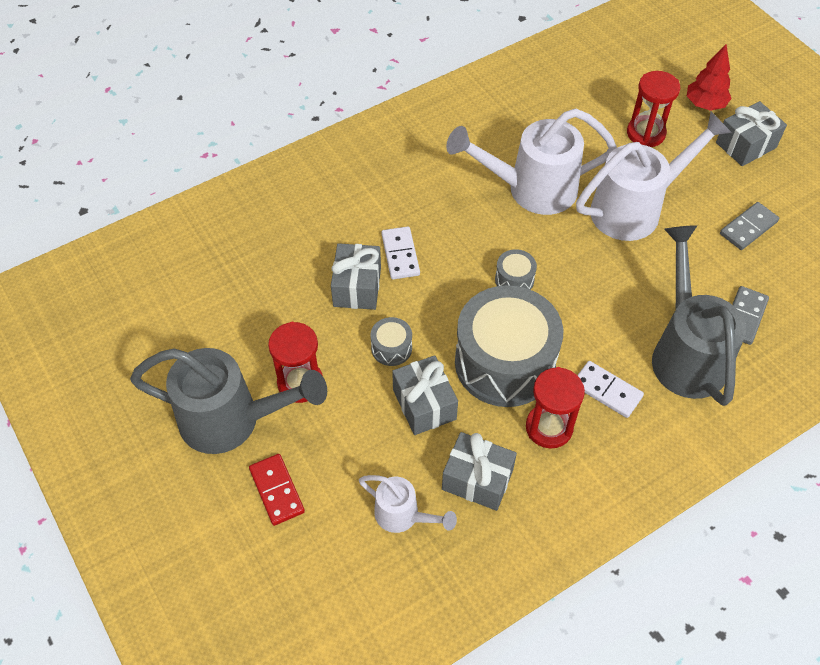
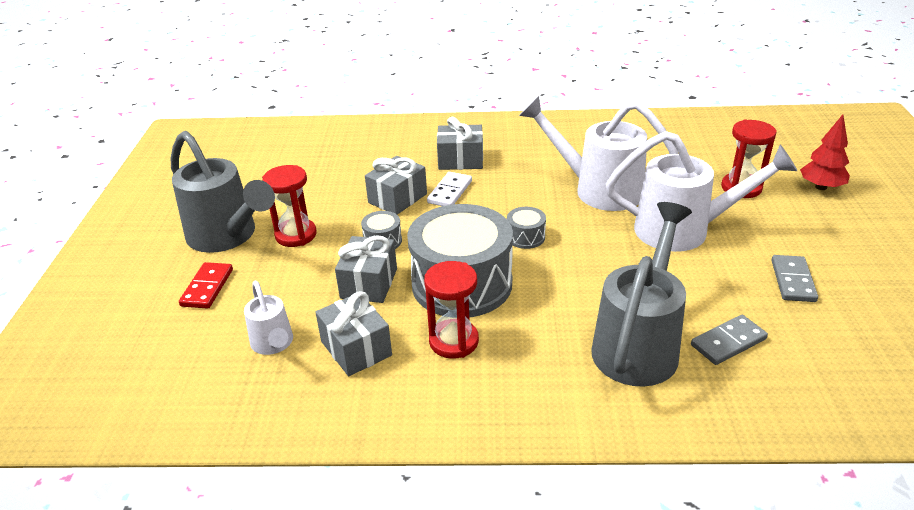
camera: 35 degrees right, 20 degrees down
(607, 391) = (533, 339): white domino -> none
(746, 145) = (842, 225): grey gift -> grey gift (460, 160)
(748, 228) = (793, 281): grey domino -> grey domino turned 75 degrees counterclockwise

